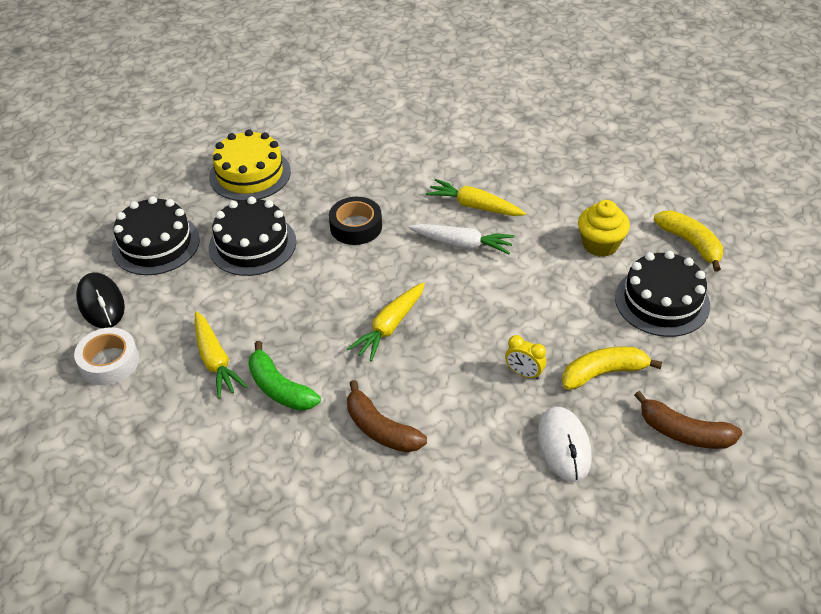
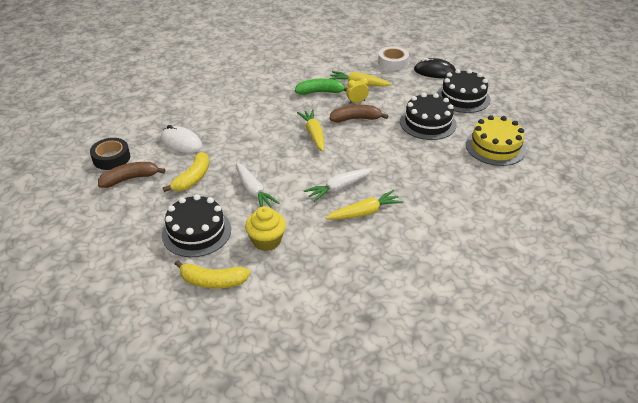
camera: 130 degrees right, 5 degrees down
(356, 226) = (401, 160): black tape -> black tape (111, 158)
(380, 429) = (263, 104): brown banana -> brown banana (356, 119)
(524, 373) = (230, 155): yellow clock -> yellow clock (357, 102)
(552, 304) = (254, 191): none -> white carrot

